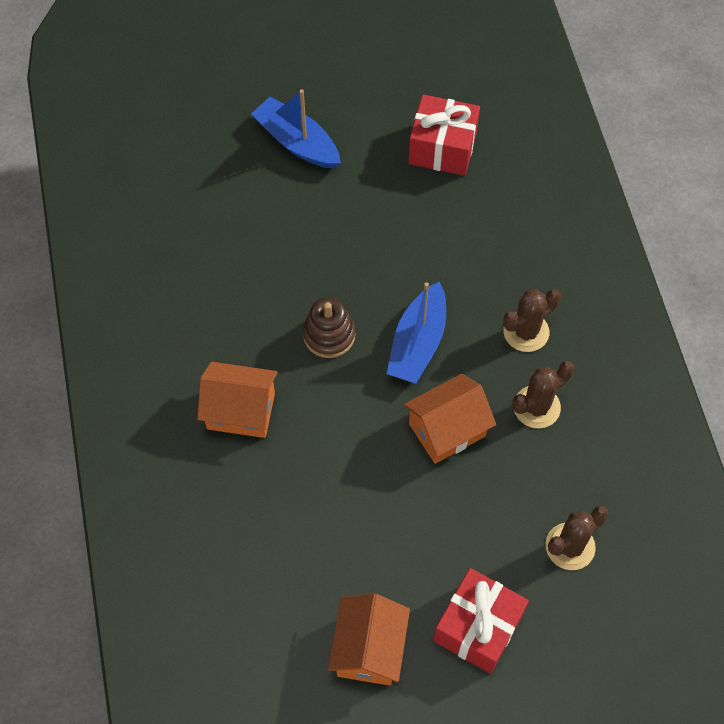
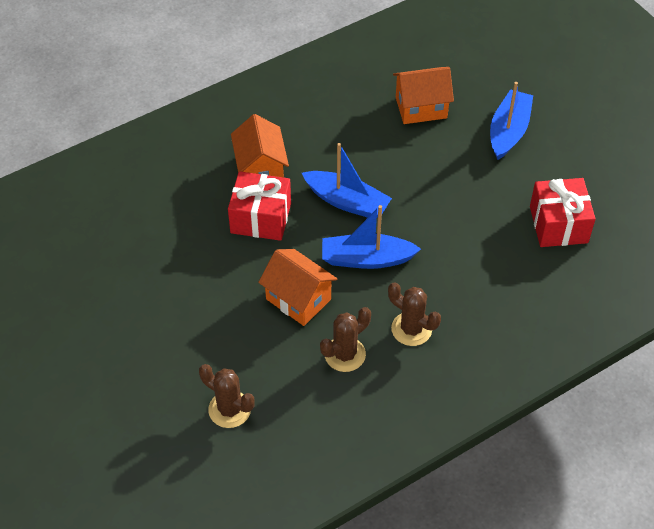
camera: 70 degrees right, 10 degrees down
(329, 335) = (347, 202): brown stacking toy -> blue boat
(369, 649) = (102, 300): orange house -> orange house (421, 108)
(478, 627) = (140, 364): red gift -> red gift (261, 218)
(536, 407) = (345, 354): brown cactus -> brown cactus turned 75 degrees counterclockwise

